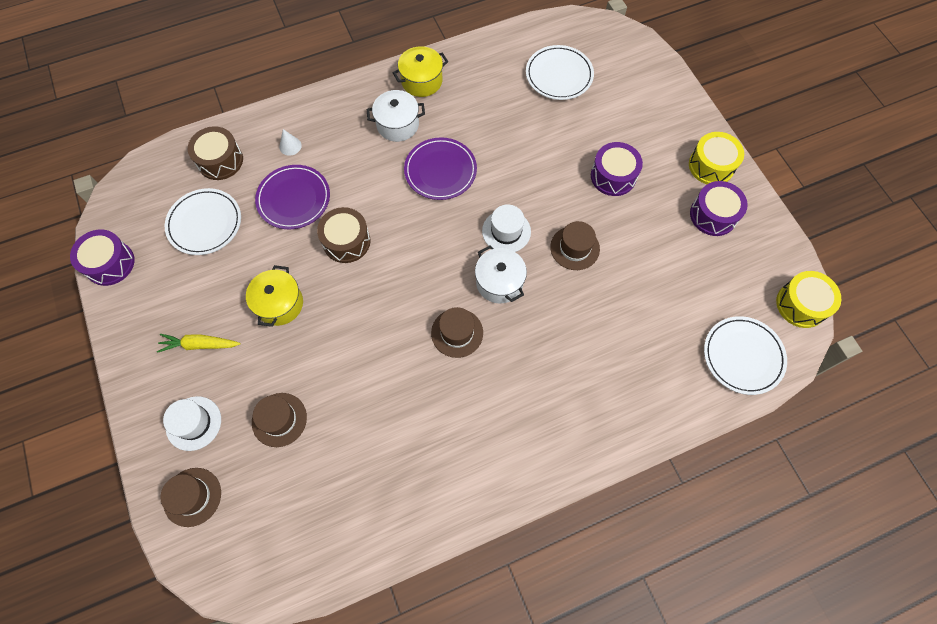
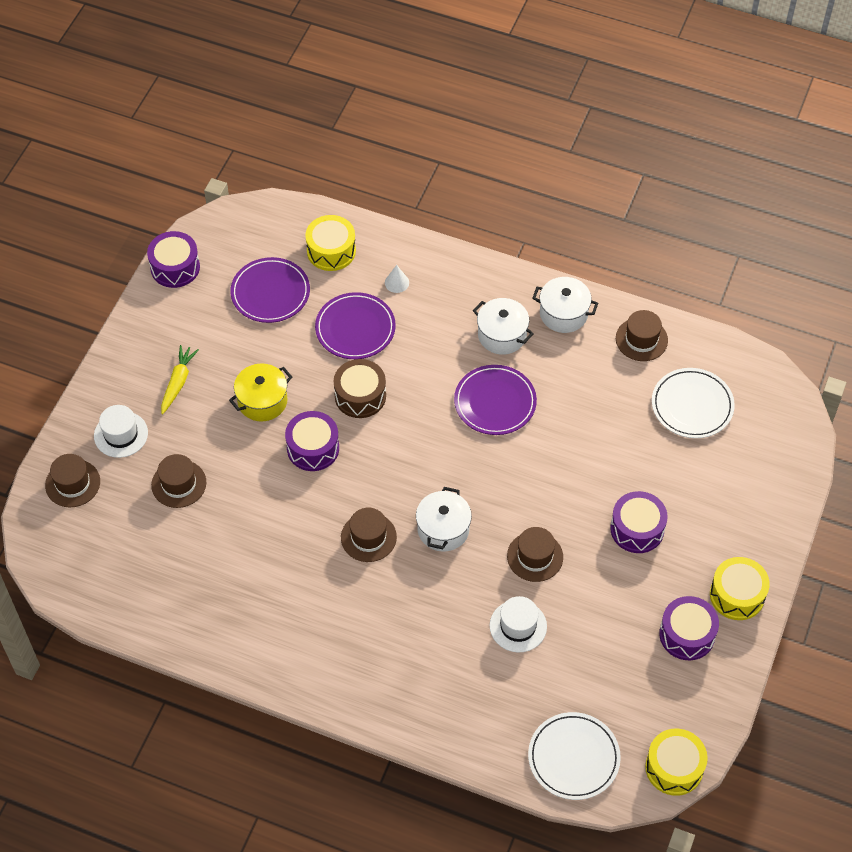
camera: 45 degrees right, 10 degrees down
(200, 345) = (178, 382): yellow carrot -> yellow carrot turned 60 degrees clockwise
(205, 223) = (270, 293): white plate -> purple plate
(220, 160) = (331, 251): brown drum -> yellow drum
(352, 305) = (313, 448): none -> purple drum
(421, 81) = (563, 314): yellow pot -> white pot
(486, 59) = (641, 339): none -> brown hat
(506, 231) = (494, 495): white hat -> white hat (518, 626)

